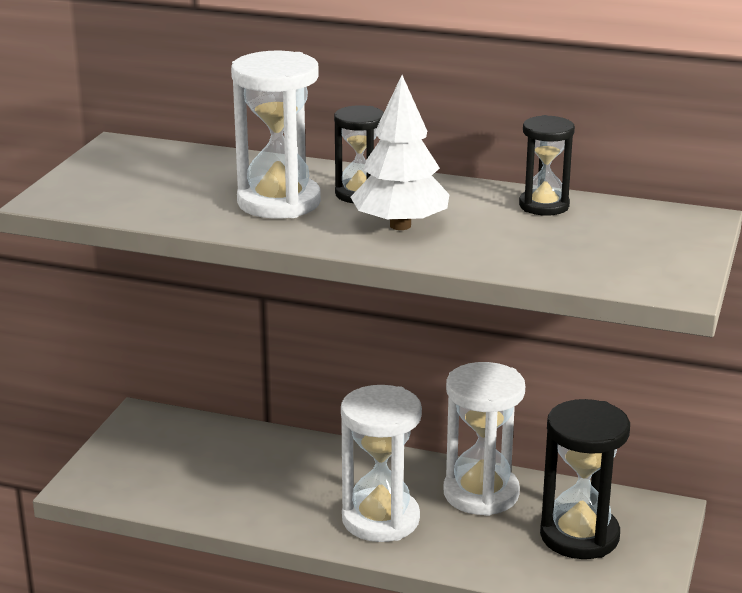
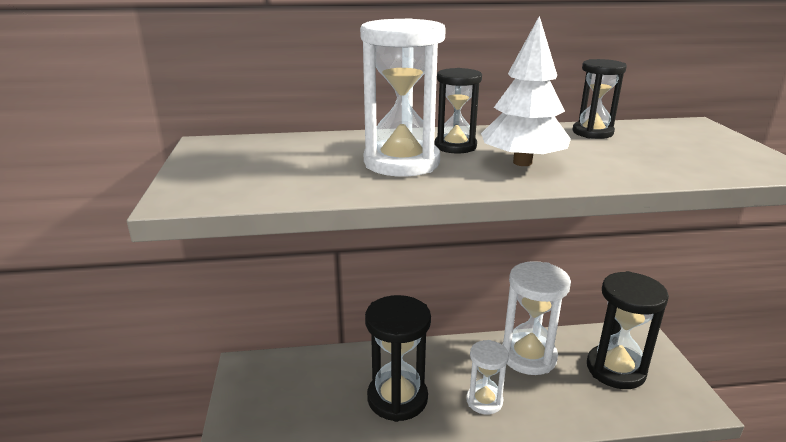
camera: 25 degrees left, 0 degrees up
(284, 490) = (397, 398): none -> black hourglass
(380, 519) = (484, 401): white hourglass -> white hourglass, size x0.60

